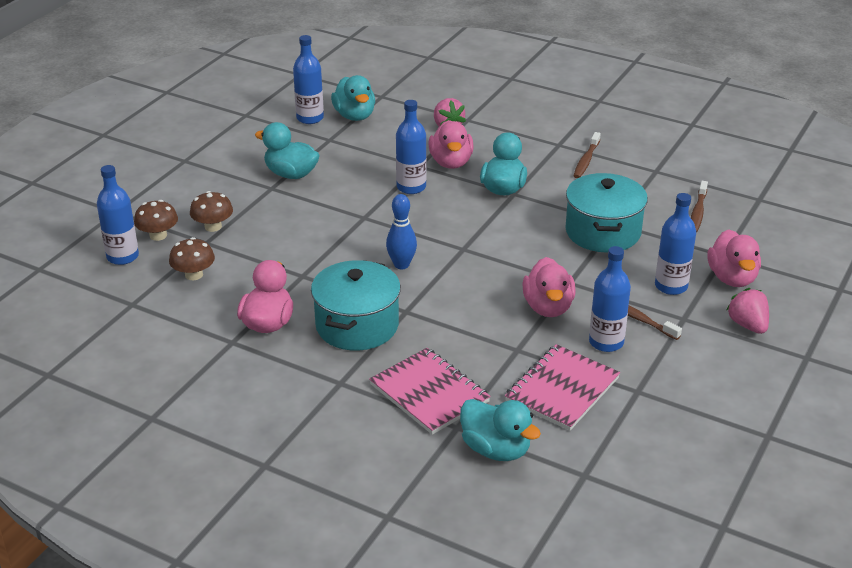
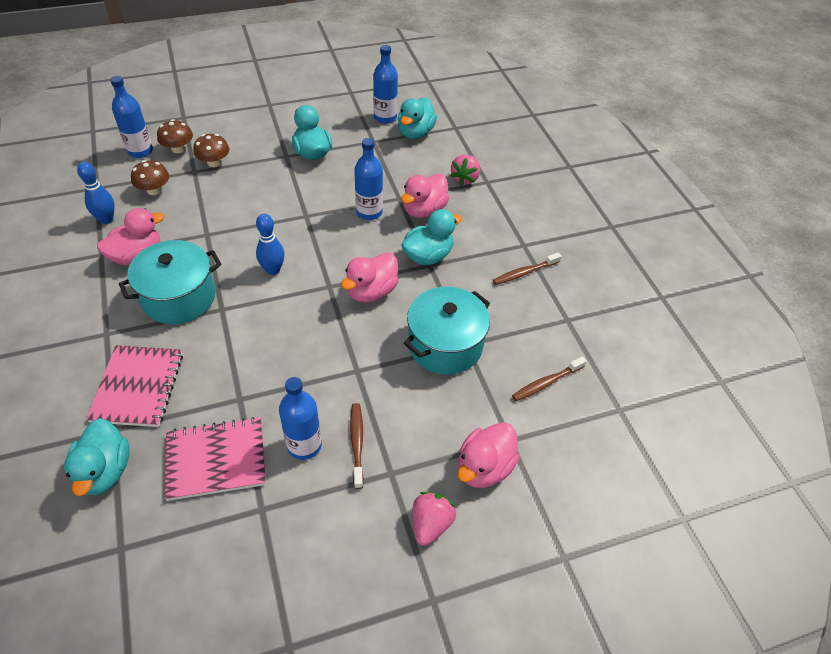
camera: 40 degrees right, 15 degrees up
(189, 318) = (106, 219): none -> blue bowling pin
(548, 307) = (311, 380): pink duck -> pink duck (371, 291)
(671, 286) = (424, 435): blue bottle -> none

